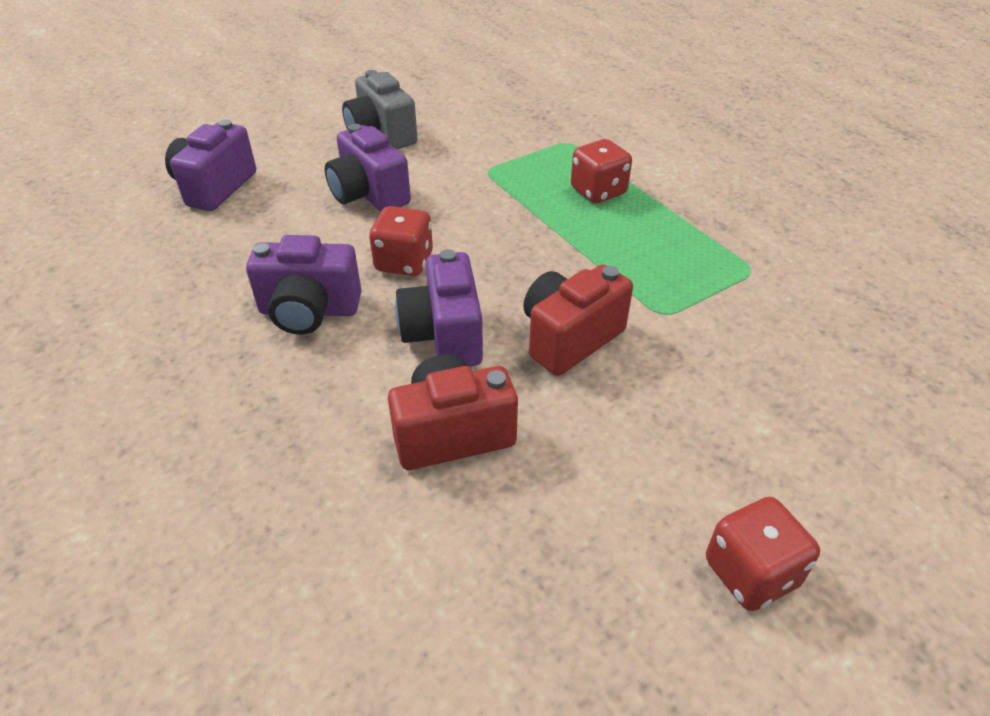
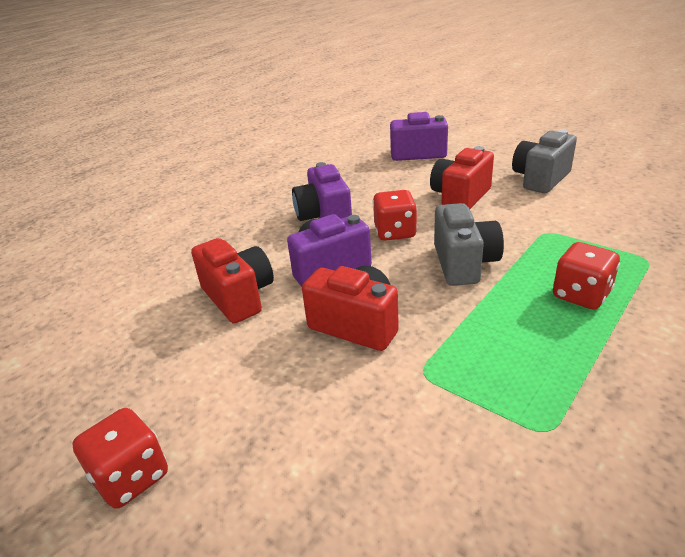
camera: 75 degrees right, 10 degrees down
(369, 194) = (460, 197): purple camera -> red camera
(506, 235) = (464, 263): none -> grey camera

